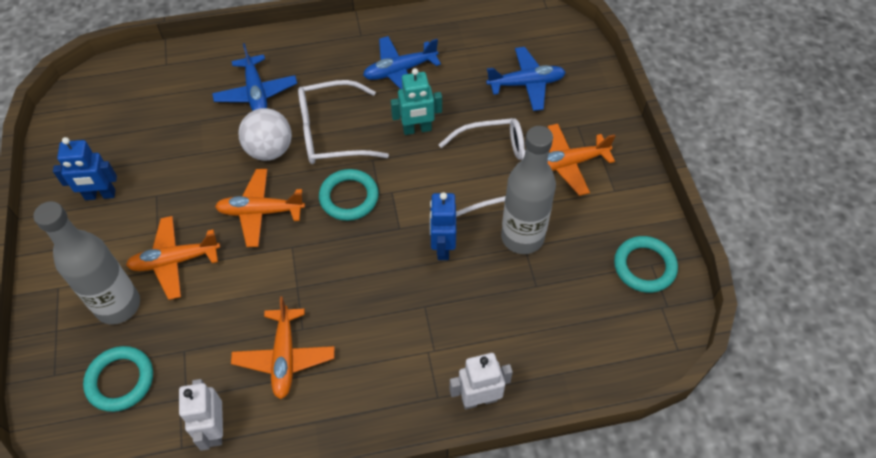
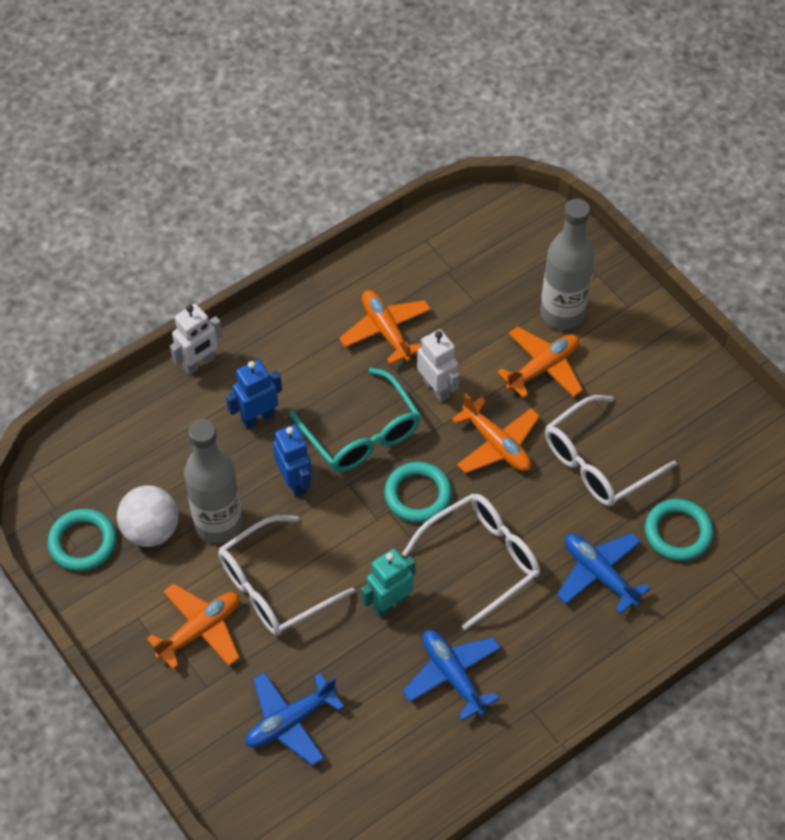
camera: 155 degrees right, 0 degrees up
(100, 195) = (666, 397): blue robot -> blue robot (258, 417)
(120, 380) = (511, 262): turquoise ring -> turquoise ring (678, 532)
(195, 167) = (598, 462): none -> white glasses
(214, 429) = (408, 260): white robot -> white robot (437, 388)
(260, 212) = (496, 444): orange plane -> orange plane turned 75 degrees clockwise
(269, 150) = (534, 512): white ball -> white ball (151, 530)
(364, 265) = (362, 434): none -> turquoise glasses
(400, 71) = (452, 675): blue plane -> blue plane turned 75 degrees counterclockwise

